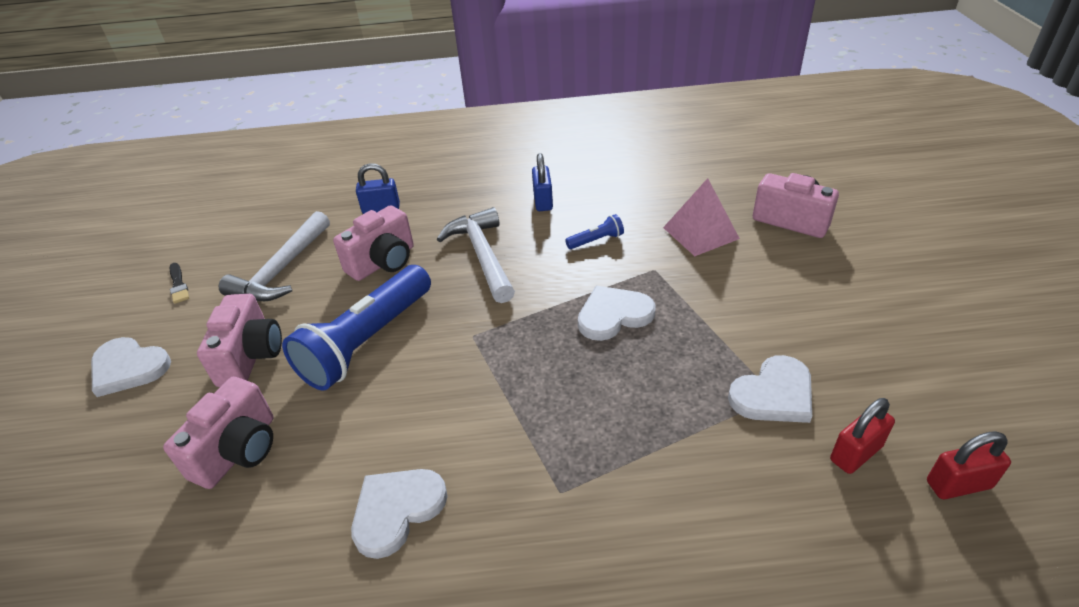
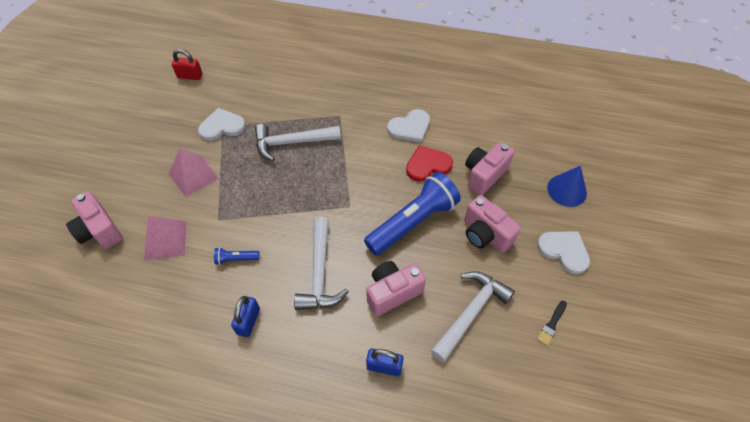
camera: 165 degrees left, 15 degrees up
(80, 468) = (566, 190): none -> blue cone
(178, 285) = (551, 324): black brush -> black brush turned 135 degrees counterclockwise
(251, 356) = (485, 234): pink camera -> pink camera turned 60 degrees counterclockwise
(350, 438) = (427, 165): none -> red heart
(613, 315) = (264, 193): white heart -> none
(622, 403) = (292, 143): none -> white hammer
(741, 306) = (193, 175): none -> pink pyramid
(856, 453) = (214, 95): red padlock -> none

